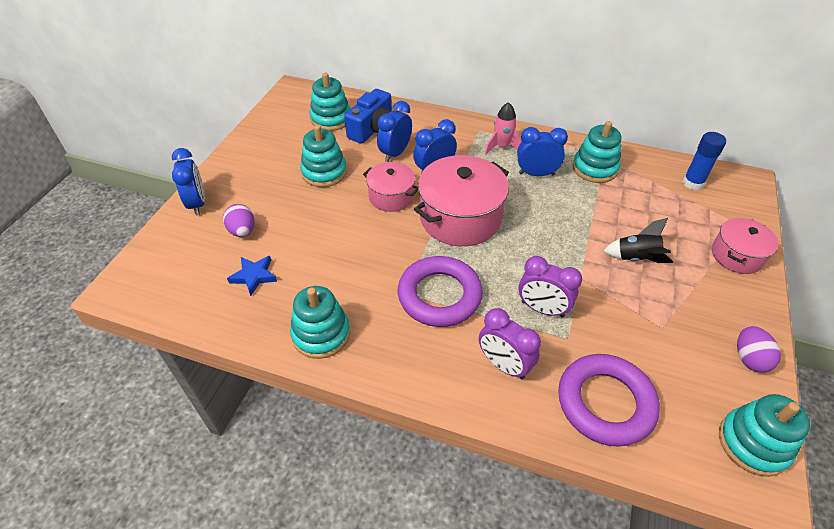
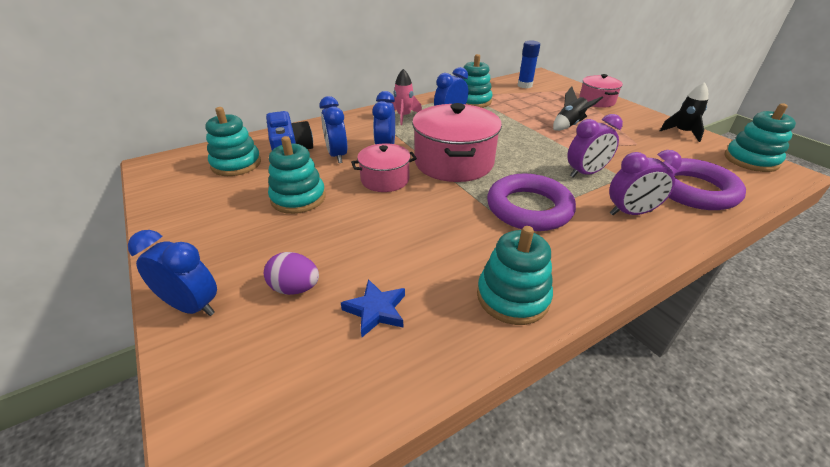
camera: 50 degrees left, 10 degrees down
(749, 358) = (682, 132): purple egg -> black rocket

